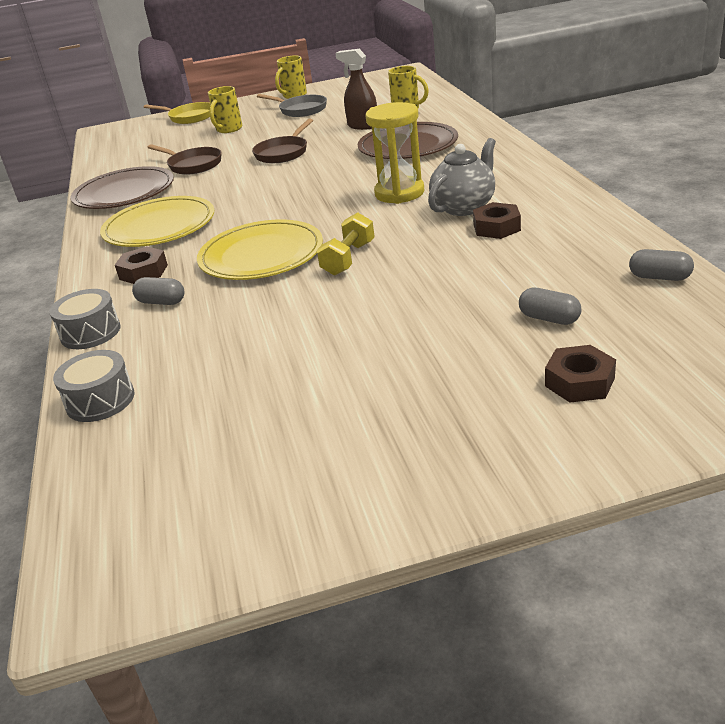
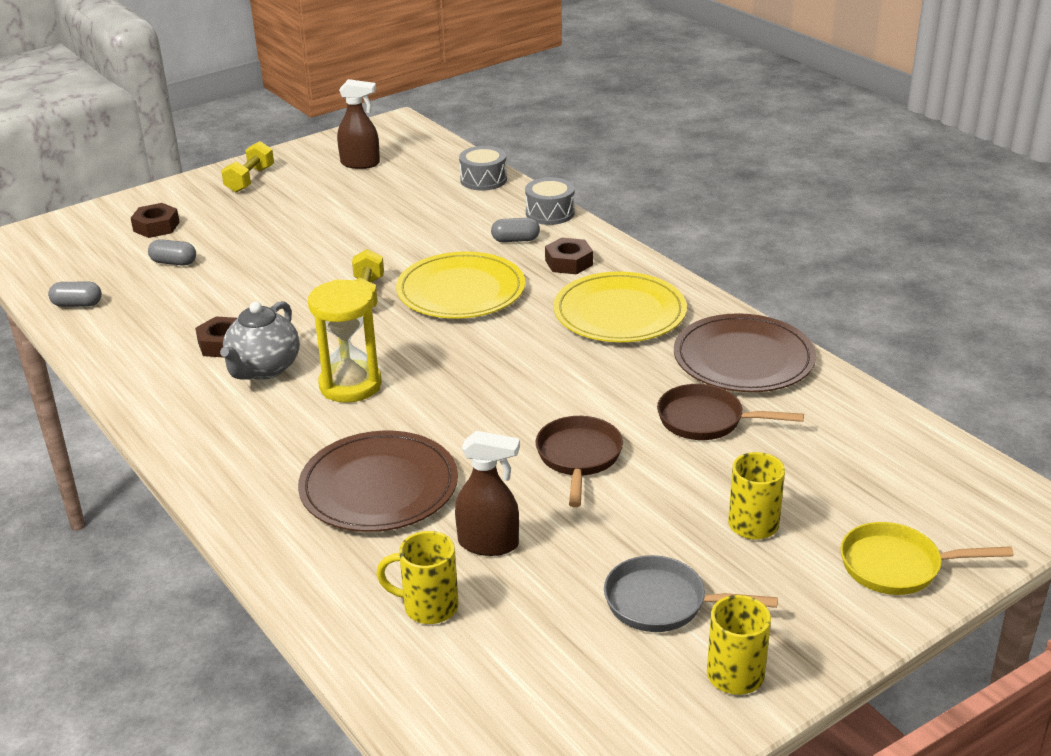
camera: 155 degrees right, 0 degrees up
(230, 472) = (360, 163): none -> brown spray bottle
(422, 466) = (250, 180): none -> yellow dumbbell

